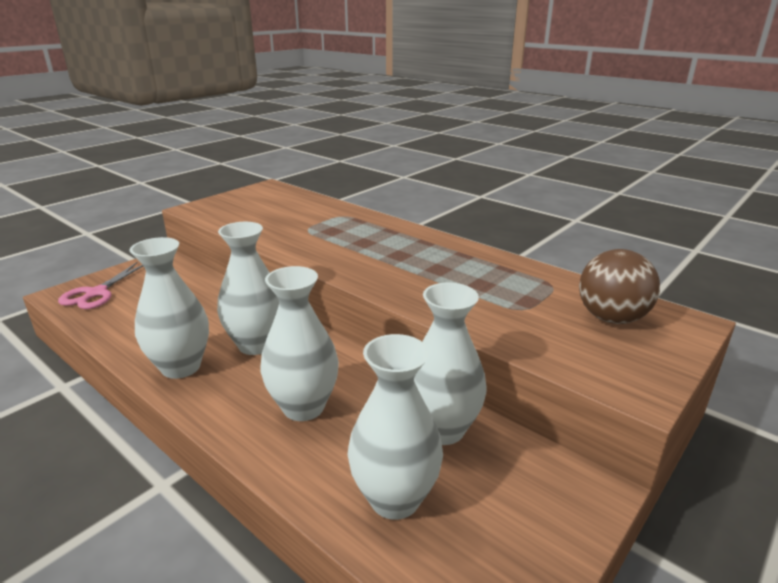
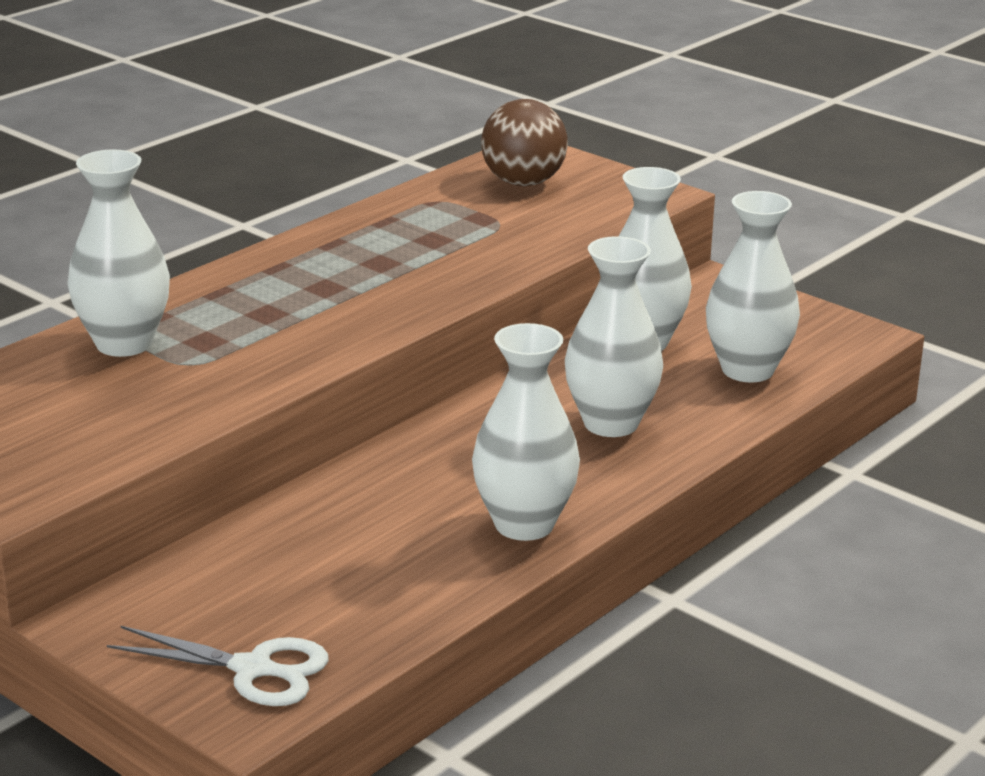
camera: 90 degrees left, 0 degrees up
(96, 293) = (252, 669): pink scissors -> white scissors
(256, 345) = (463, 469): white vase -> white vase (124, 343)

